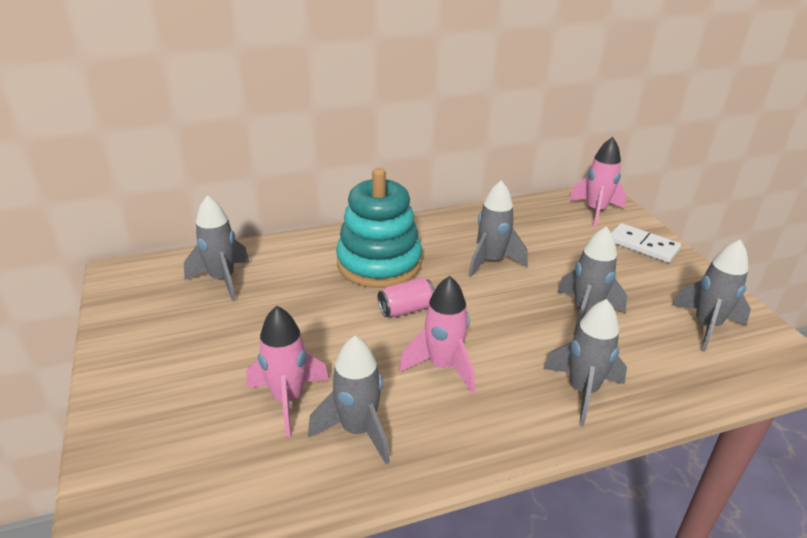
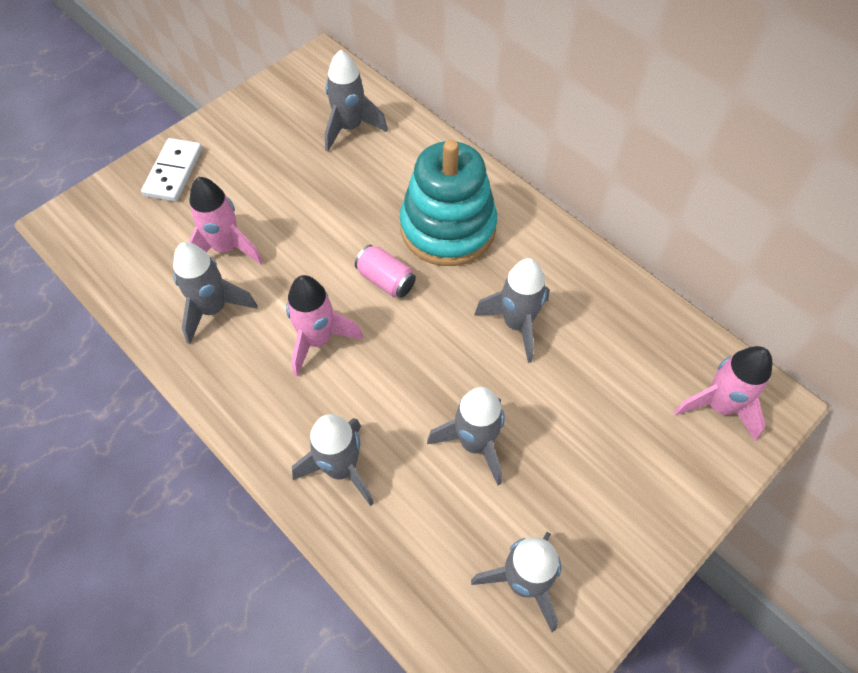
camera: 65 degrees right, 25 degrees up
(642, 245) = (667, 481): white domino -> white domino (173, 172)

